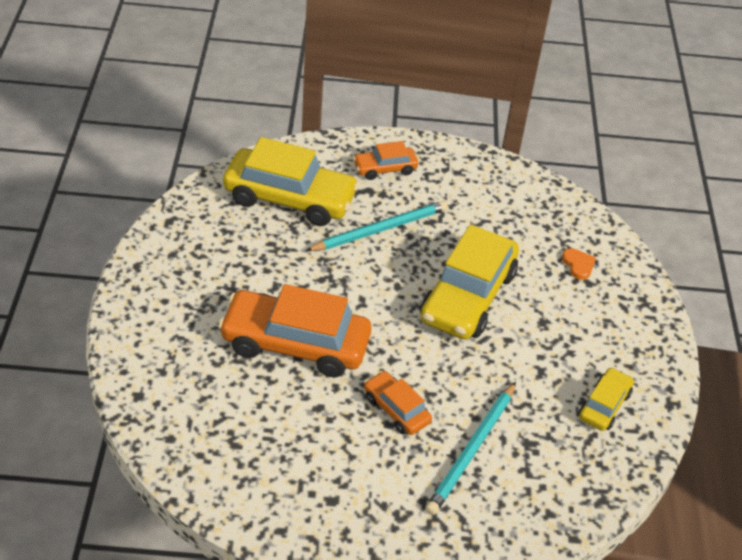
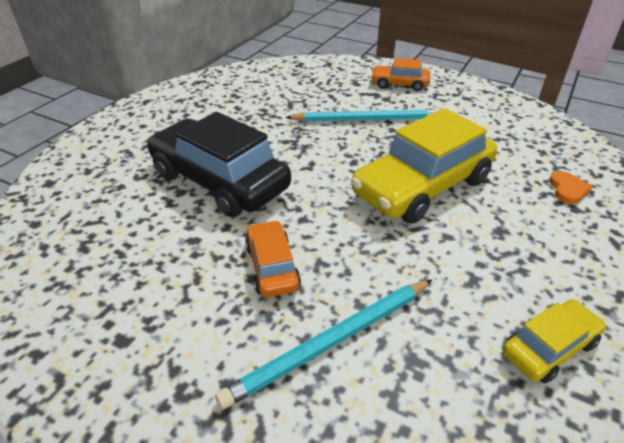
camera: 30 degrees right, 5 degrees down
(290, 198) = (303, 86): yellow car -> none
(295, 344) = (219, 181): orange car -> black car

